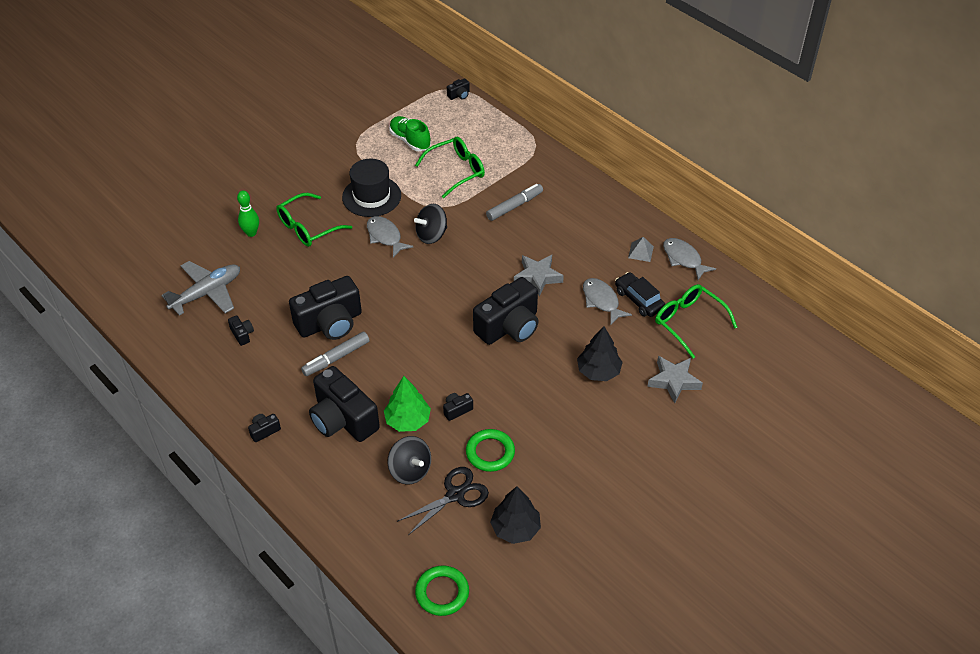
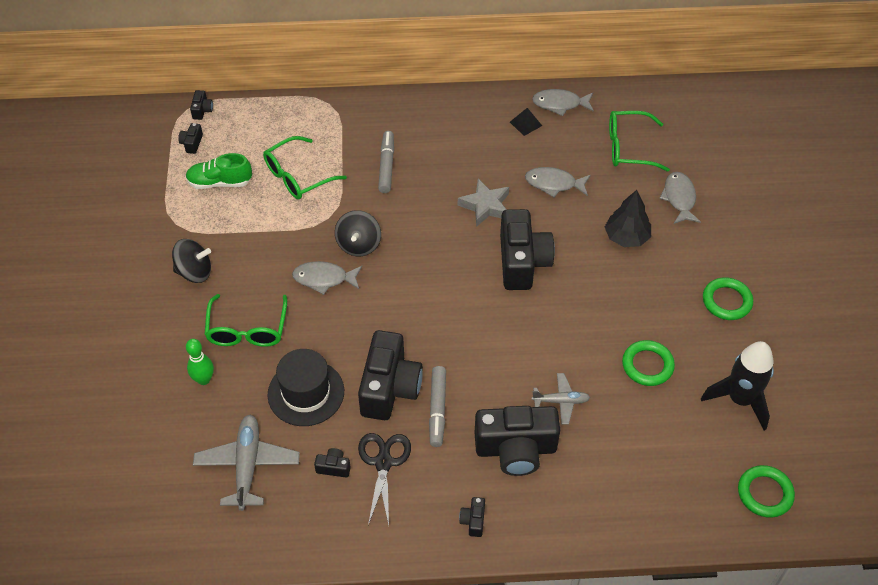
camera: 50 degrees left, 5 degrees up
(371, 196) = (260, 256): black hat -> black hat (306, 393)
(407, 420) = (561, 401): green tree -> grey plane
(410, 470) = (618, 435): black spinning top -> black spinning top (194, 272)
(455, 495) = (671, 418): black scissors -> black scissors (383, 462)
(456, 171) = (298, 176): green glasses -> green glasses turned 135 degrees counterclockwise
(457, 410) = (581, 358): black camera -> black camera (192, 143)
(515, 528) = (740, 399): black tree -> black rocket
(603, 468) = (726, 301): none -> green ring
(639, 300) = (576, 160): black car -> none
(640, 252) = (525, 123): grey pyramid -> black pyramid
(673, 381) = (679, 198): grey star -> grey fish

